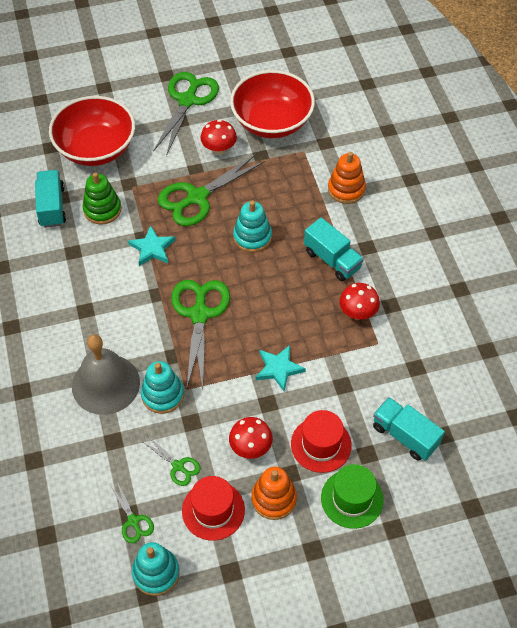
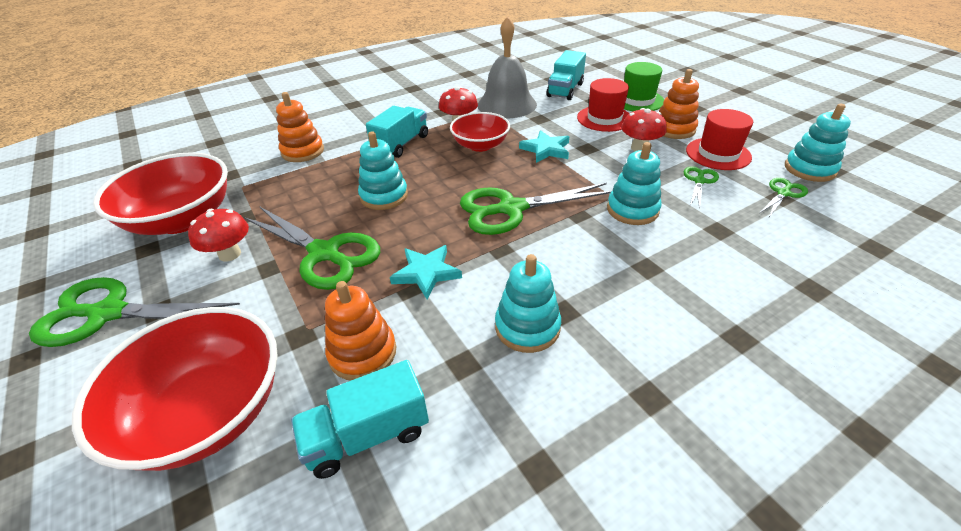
camera: 105 degrees left, 15 degrees down
(82, 288) = (527, 327): none -> turquoise stacking toy
(102, 209) = (362, 353): green stacking toy -> orange stacking toy
(105, 384) = (657, 257): grey bell -> grey bell (506, 104)
(307, 319) = (480, 145): none -> red bowl

